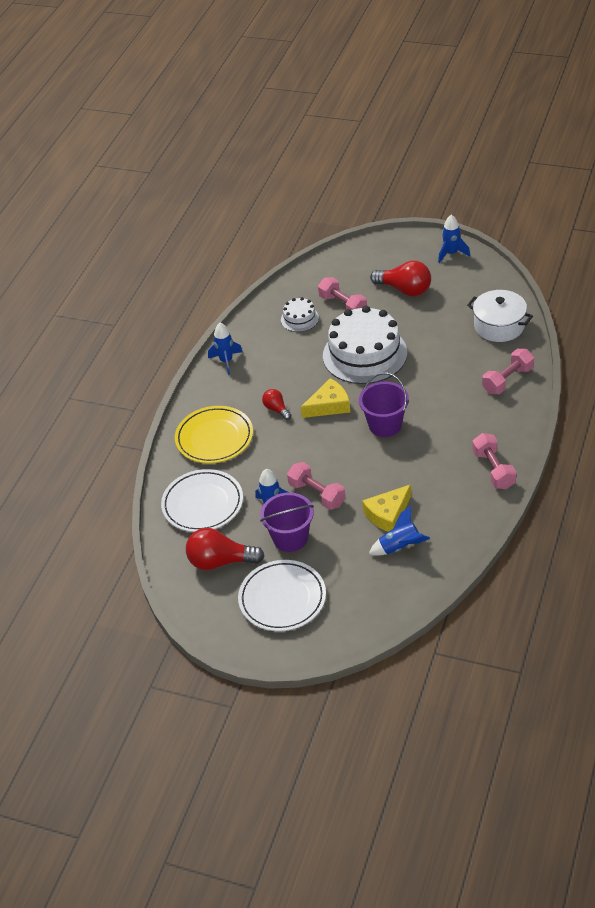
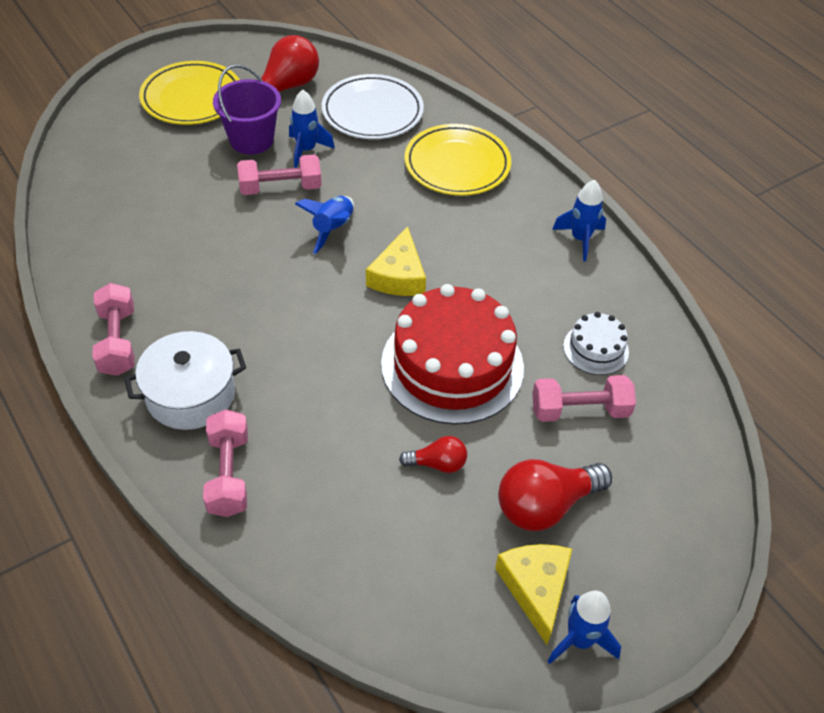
camera: 120 degrees right, 5 degrees up
(276, 409) = (445, 232): red light bulb -> red light bulb (437, 464)
(282, 599) = (192, 98): white plate -> yellow plate
(365, 354) = (452, 365): white cake -> red cake
(385, 425) = (307, 300): purple bucket -> none
(388, 514) = (183, 218): yellow cheese -> yellow cheese (535, 588)
(400, 547) = (133, 200): blue rocket -> blue rocket (332, 229)
(493, 469) = (118, 341): pink dumbbell -> pink dumbbell turned 60 degrees clockwise
(499, 326) = (340, 557): white pot -> white pot (190, 395)

